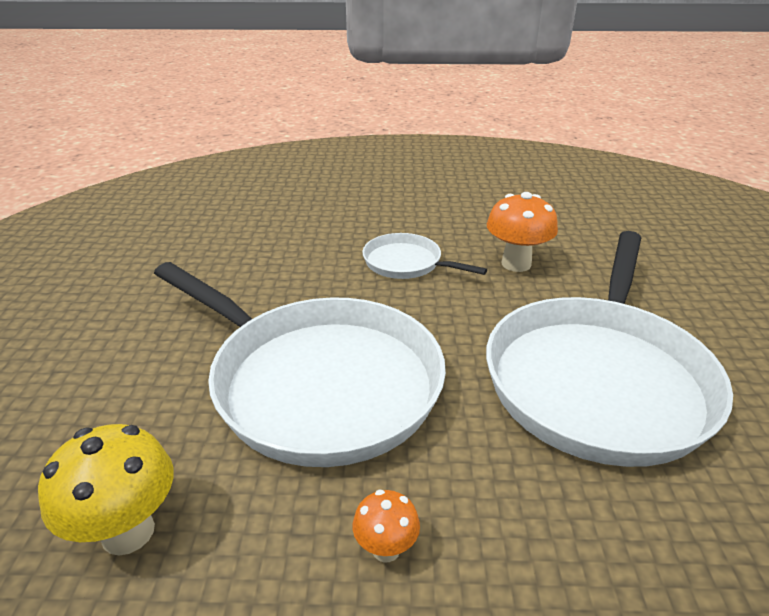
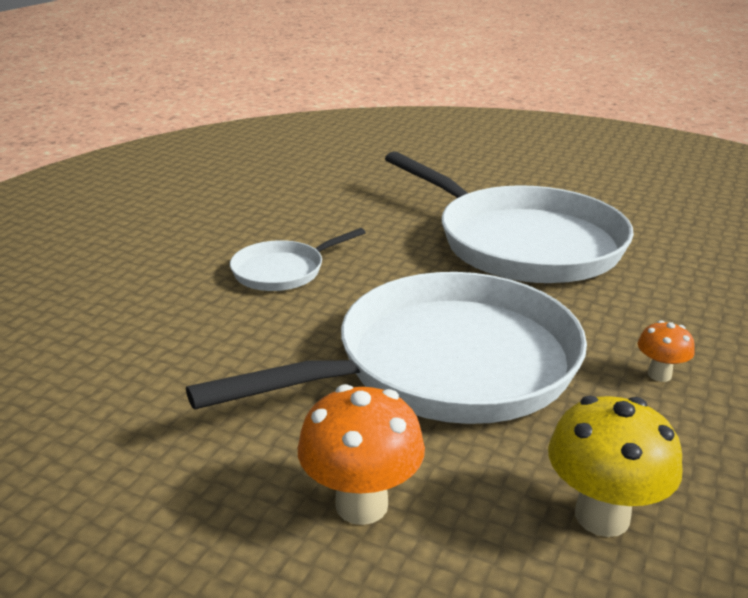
camera: 65 degrees left, 5 degrees down
(516, 264) = (342, 223): orange mushroom -> orange mushroom (361, 504)

